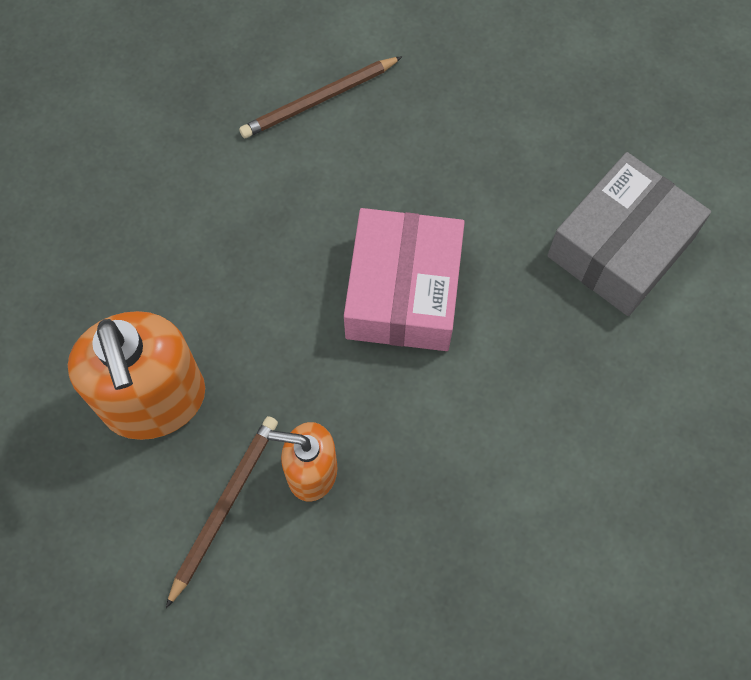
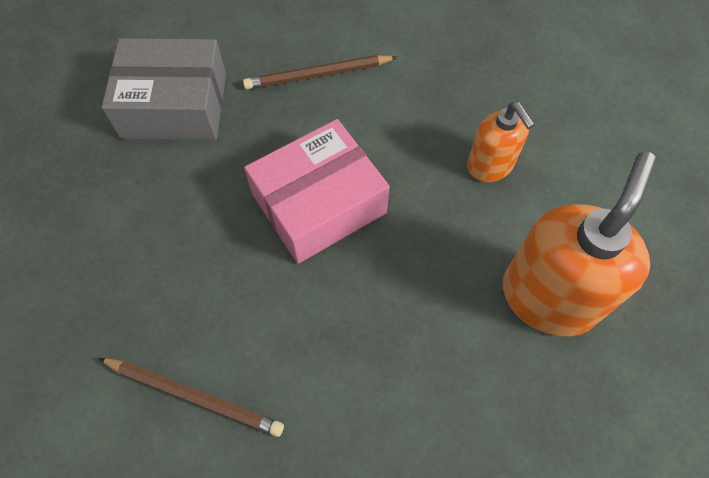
camera: 130 degrees left, 5 degrees down
(224, 506) = (561, 196): brown pencil -> brown pencil (318, 75)

